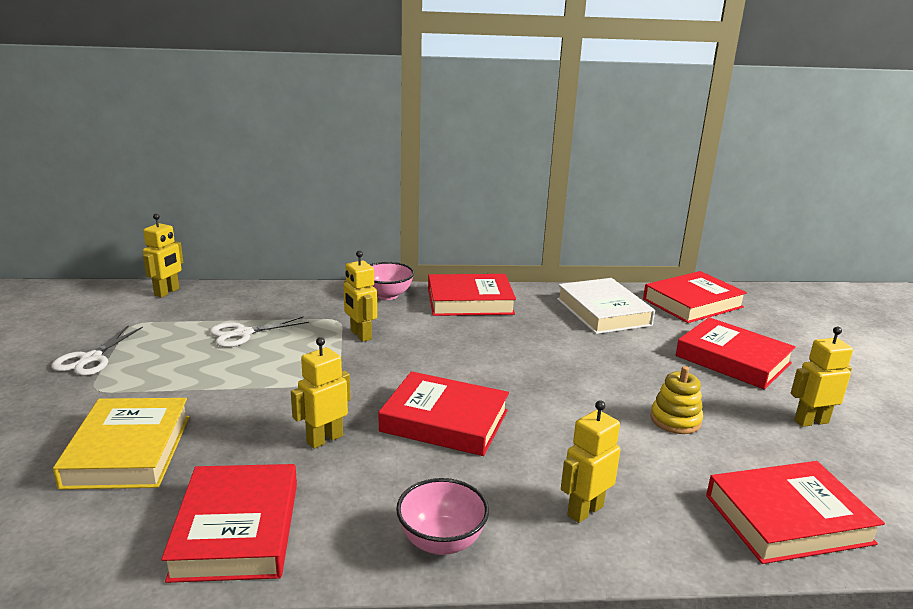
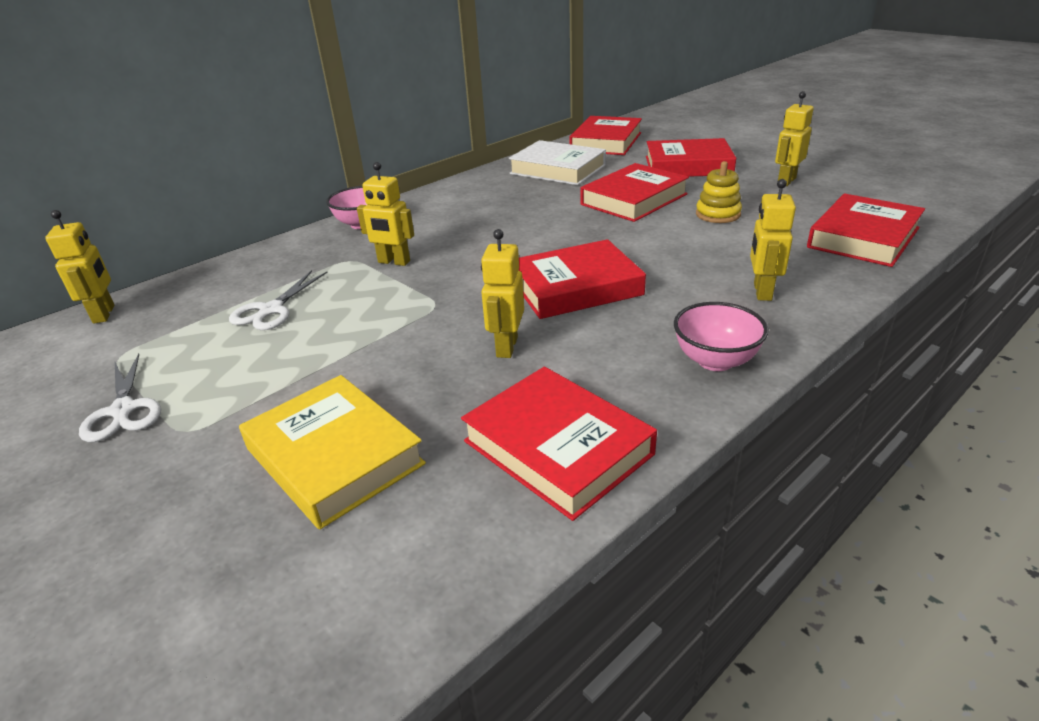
camera: 35 degrees left, 10 degrees up
(470, 301) = (444, 201): red book -> red book (634, 199)

